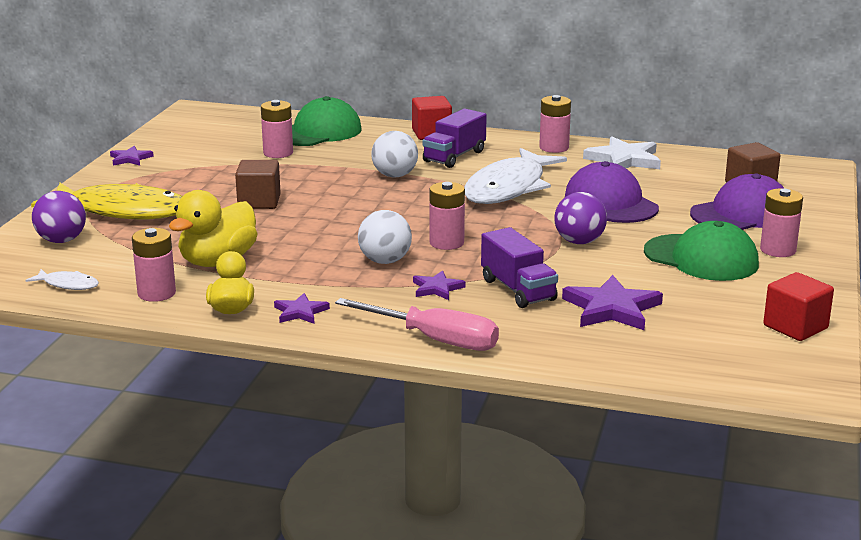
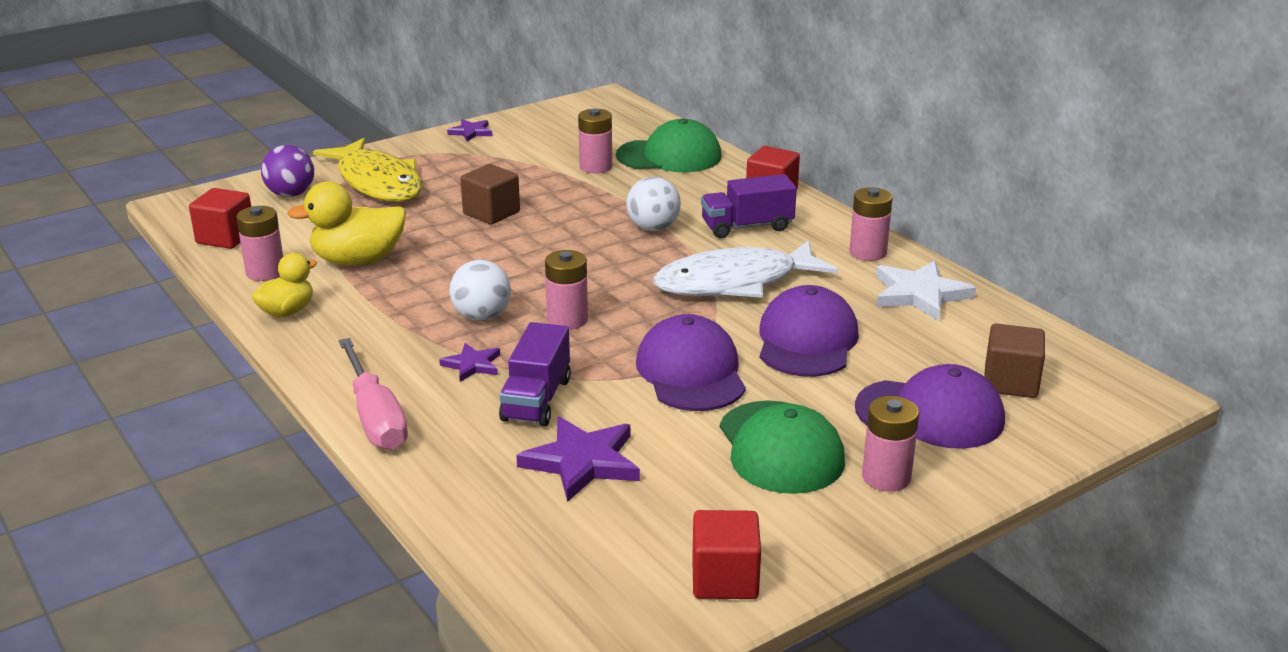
camera: 40 degrees right, 5 degrees up
(68, 284) = (225, 237): white fish -> red cube
(300, 312) = (328, 338): purple star -> none
(579, 242) = (691, 372): purple ball -> purple cap

